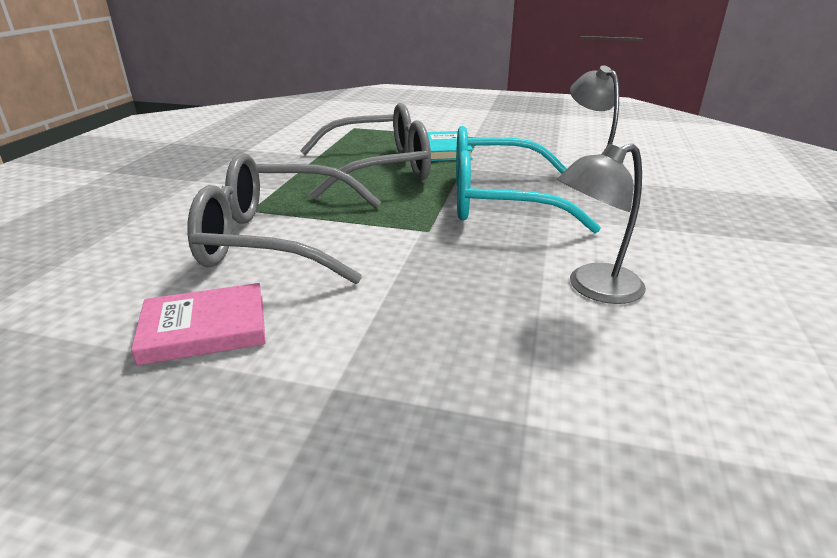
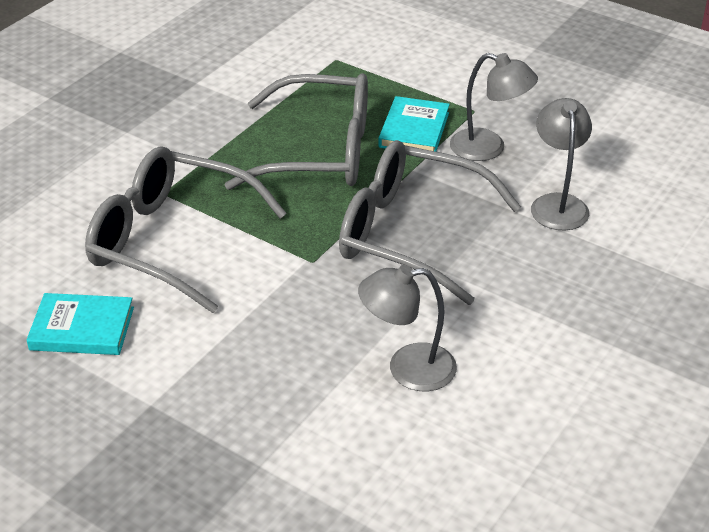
camera: 20 degrees right, 10 degrees up
(204, 328) = (82, 329): pink book -> turquoise book
(498, 200) = (411, 234): turquoise glasses -> grey glasses
(508, 151) = (488, 148): none -> grey lamp

